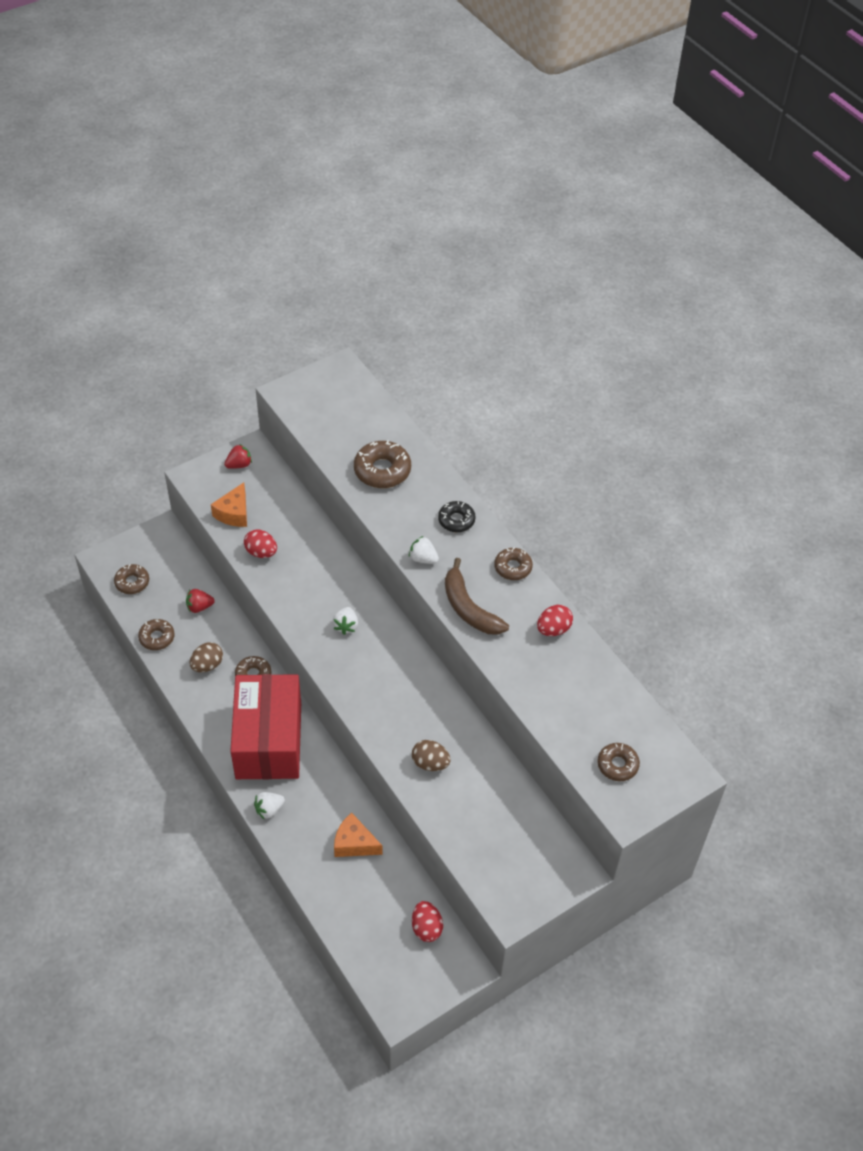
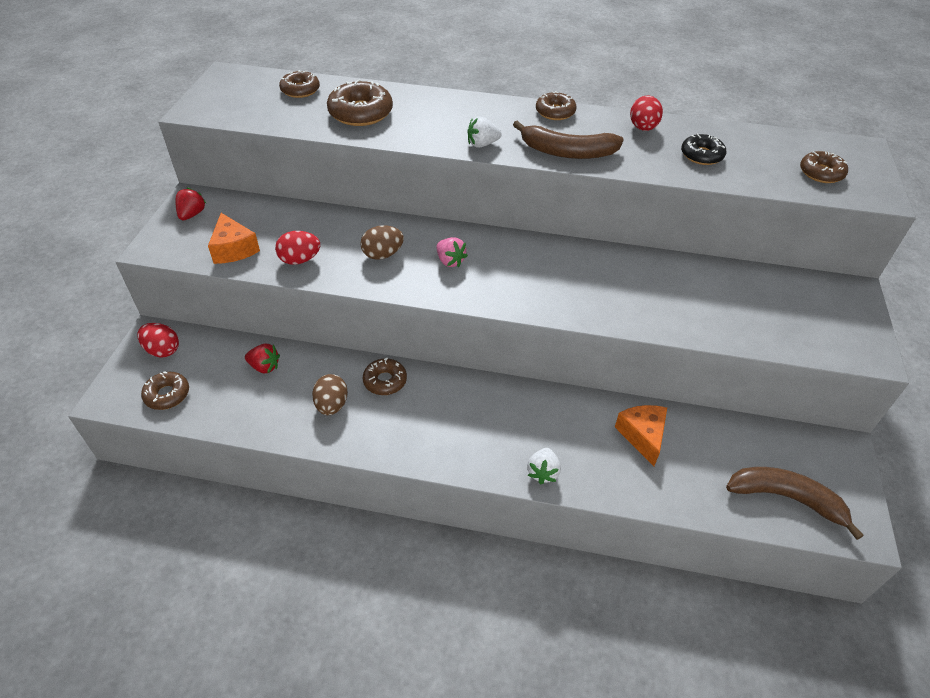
camera: 45 degrees left, 5 degrees down
(157, 637) = (251, 420): brown donut -> brown donut (300, 90)
(199, 607) = (264, 367): red strawberry -> red strawberry turned 105 degrees counterclockwise
(268, 740) = (466, 419): red box -> none
(346, 626) = (450, 261): white strawberry -> pink strawberry
(354, 843) = (642, 436): orange cheese -> orange cheese turned 105 degrees clockwise
(383, 954) = (786, 498): none -> brown banana
(426, 928) = (780, 447): red egg -> red egg (163, 350)
(430, 763) = (656, 303): brown egg -> brown egg (382, 254)
(456, 520) = (468, 109): black donut -> black donut (701, 155)

